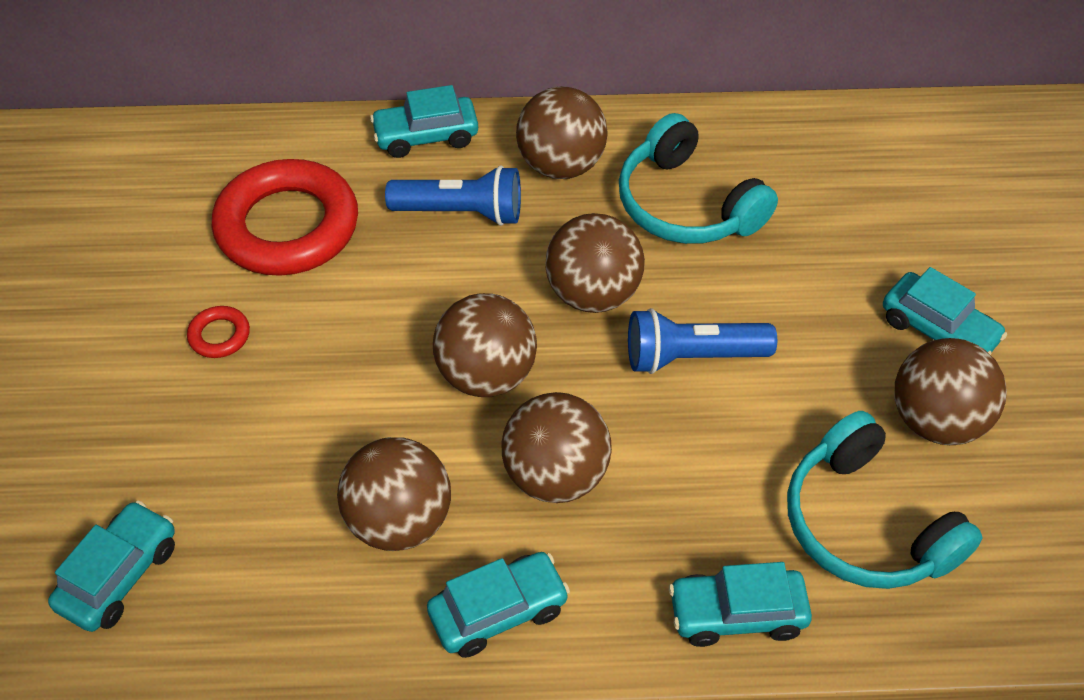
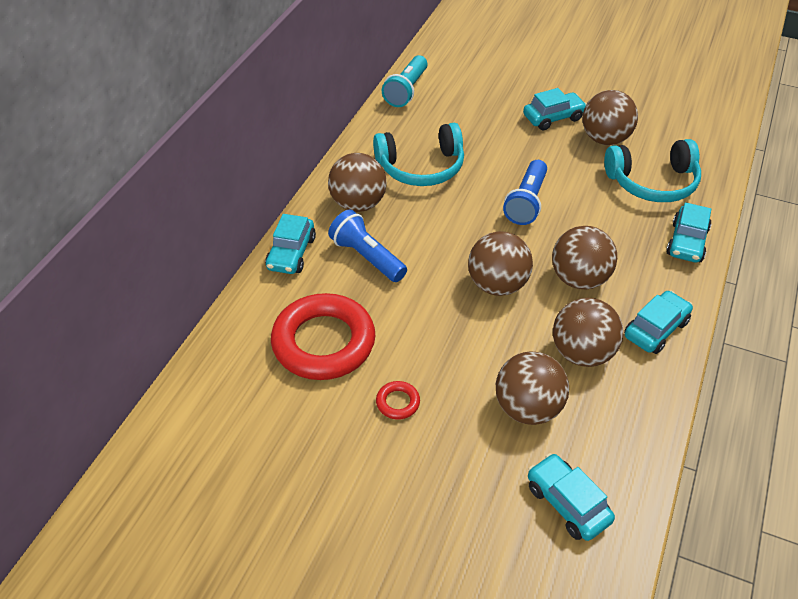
camera: 65 degrees left, 5 degrees down
(461, 212) = (367, 257): blue flashlight -> blue flashlight turned 75 degrees counterclockwise
(498, 611) = (655, 329): turquoise car -> turquoise car turned 45 degrees clockwise
(593, 294) = (463, 223): brown ball -> brown ball (527, 408)
(856, 125) = (406, 91): none -> turquoise flashlight

